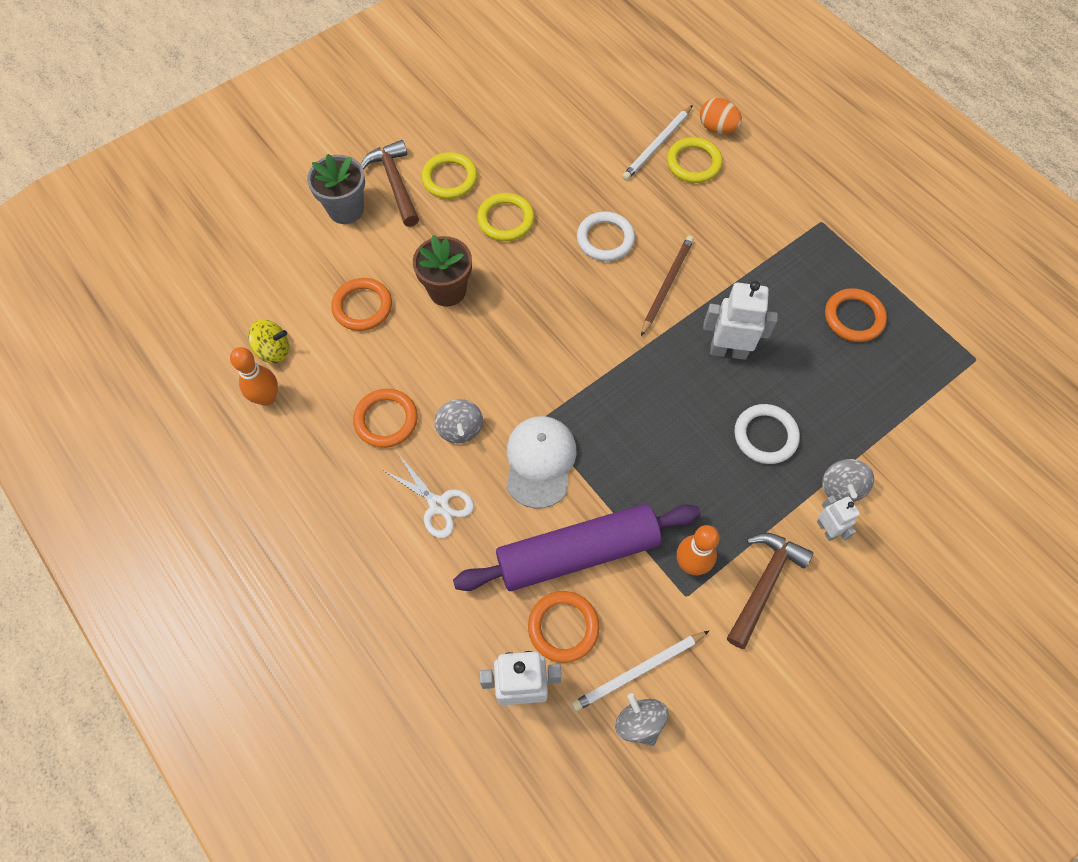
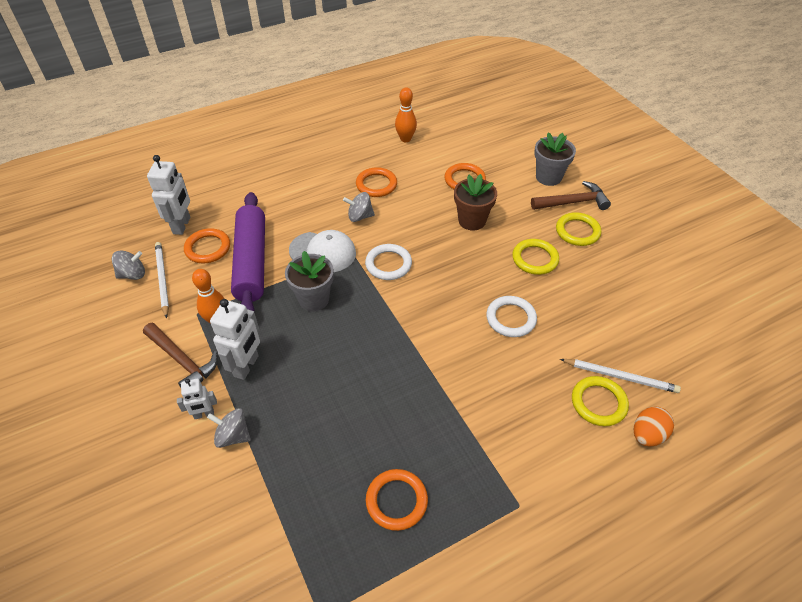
camera: 100 degrees right, 15 degrees down
(273, 350) = (438, 142): yellow spinning top -> none
(438, 505) = (310, 202): white scissors -> none
(626, 452) = (314, 299): none -> grey flower pot
(657, 145) = (620, 376): white pencil -> white pencil turned 150 degrees clockwise
(666, 285) = (458, 353): brown pencil -> none
(728, 351) = (383, 383): white robot -> white robot (246, 366)
(765, 436) = (297, 391): white ring -> white ring (388, 264)

